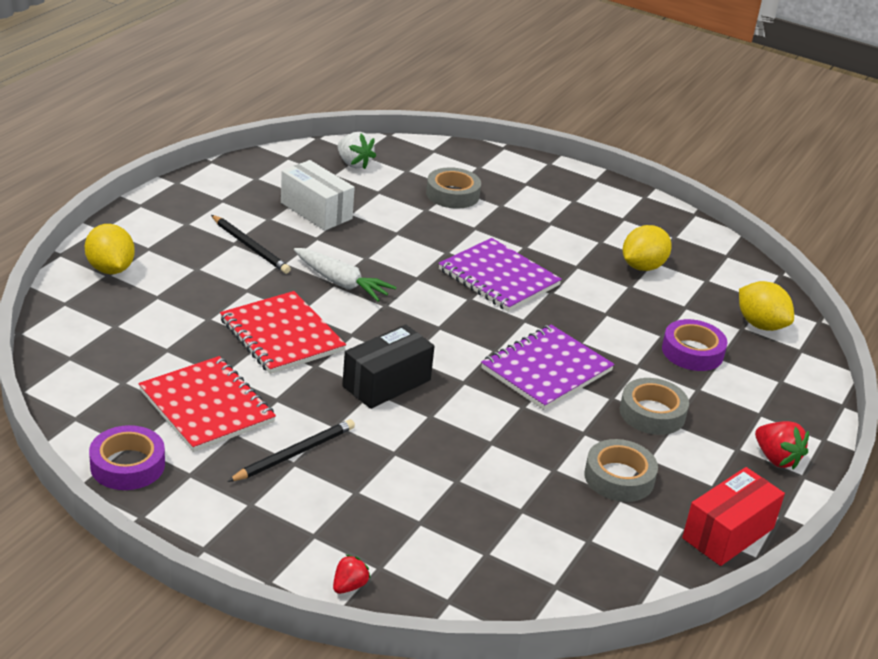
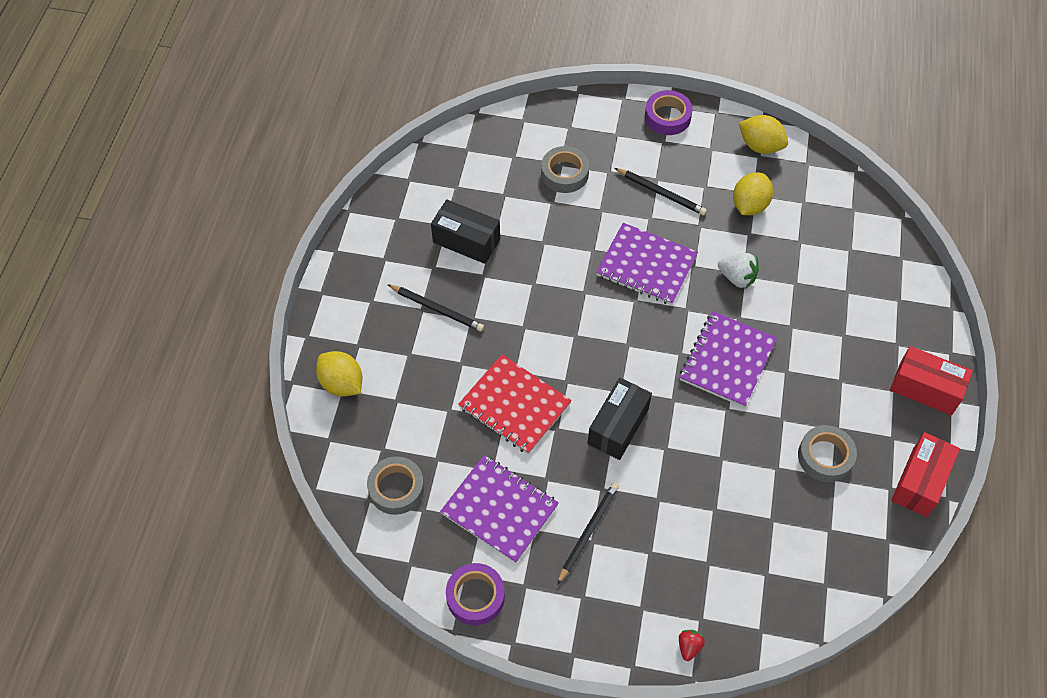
camera: 15 degrees left, 25 degrees up
(207, 406) = (500, 509): red notebook -> purple notebook
(316, 211) = (466, 241): white box -> black box
(341, 283) = (529, 323): white carrot -> none
(354, 163) = (466, 165): white strawberry -> white strawberry (737, 277)
(548, 233) = (661, 193): none -> black pencil
(652, 413) = (821, 376): grey tape -> grey tape (396, 488)
(692, 352) = (824, 294): purple tape -> purple tape (667, 117)
(760, 325) = (862, 240): yellow lemon -> yellow lemon (760, 146)
(776, 458) = (925, 389): red strawberry -> red box

